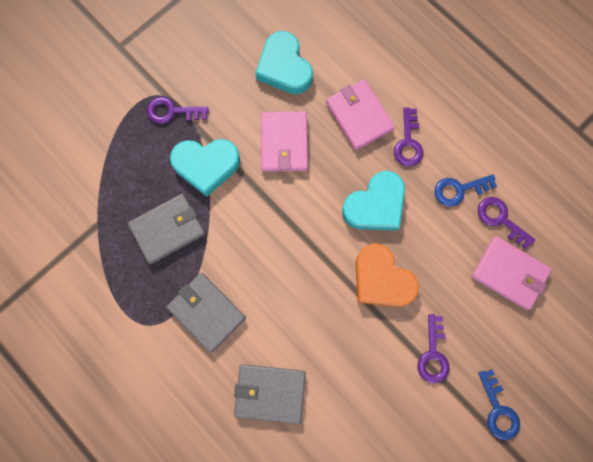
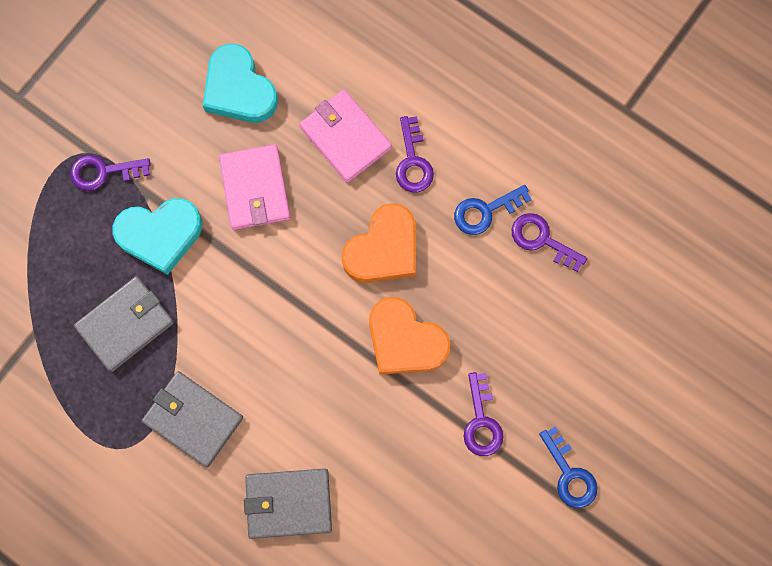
camera: 10 degrees left, 0 degrees up
(375, 205) = (383, 249): turquoise heart -> orange heart
(509, 273) = (562, 305): pink wallet -> none

